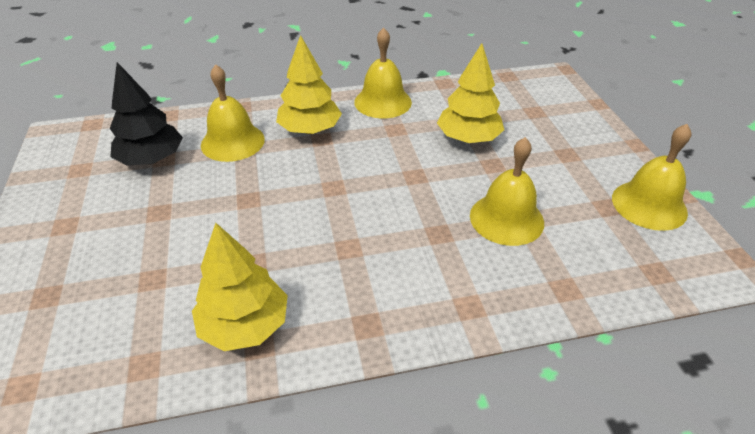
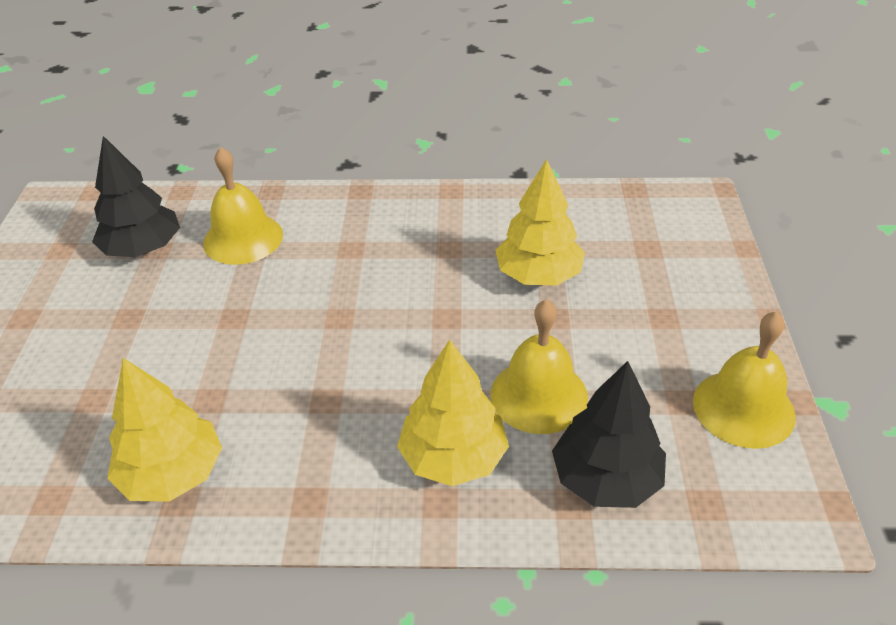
camera: 15 degrees right, 0 degrees up
(310, 130) = (341, 235): yellow tree -> yellow tree (453, 457)
(383, 102) = (448, 207): yellow bell -> none
(581, 268) = (606, 479): none -> black tree

